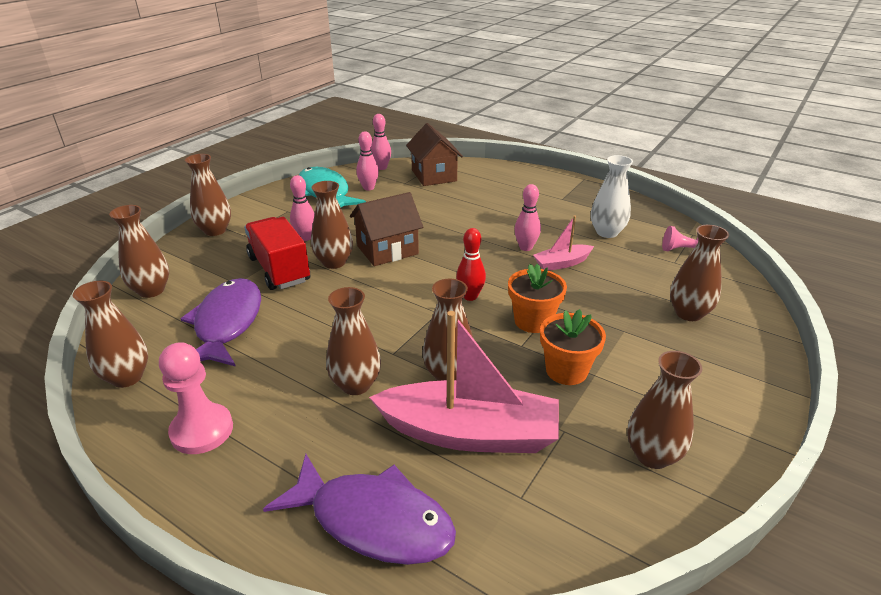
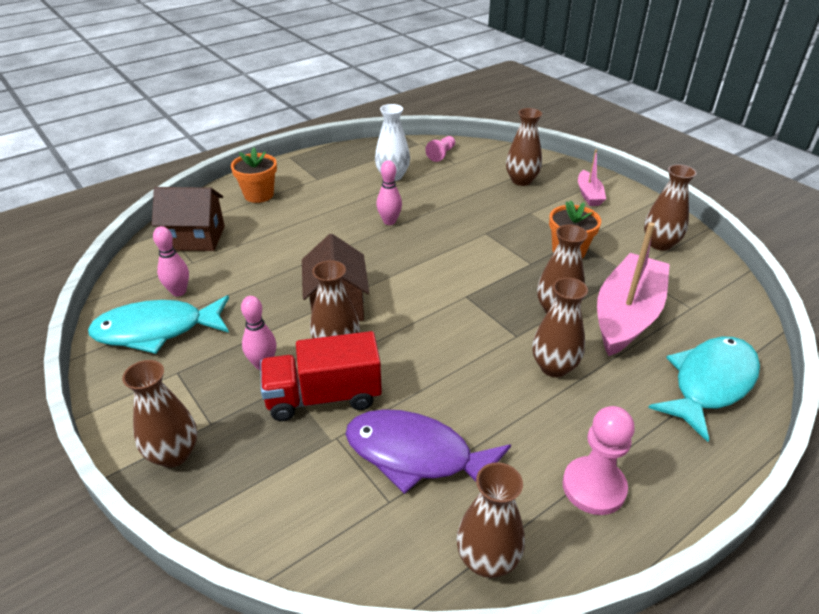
camera: 70 degrees left, 5 degrees up
(151, 290) = (298, 535): brown vase -> none
(373, 520) = (709, 384): purple fish -> turquoise fish
(381, 167) = (133, 271): pink bowling pin -> none
(470, 296) = (450, 272): red bowling pin -> none
(533, 321) = (502, 249): orange flower pot -> orange flower pot (259, 195)
(562, 263) = (426, 211): pink boat -> pink boat (589, 195)

